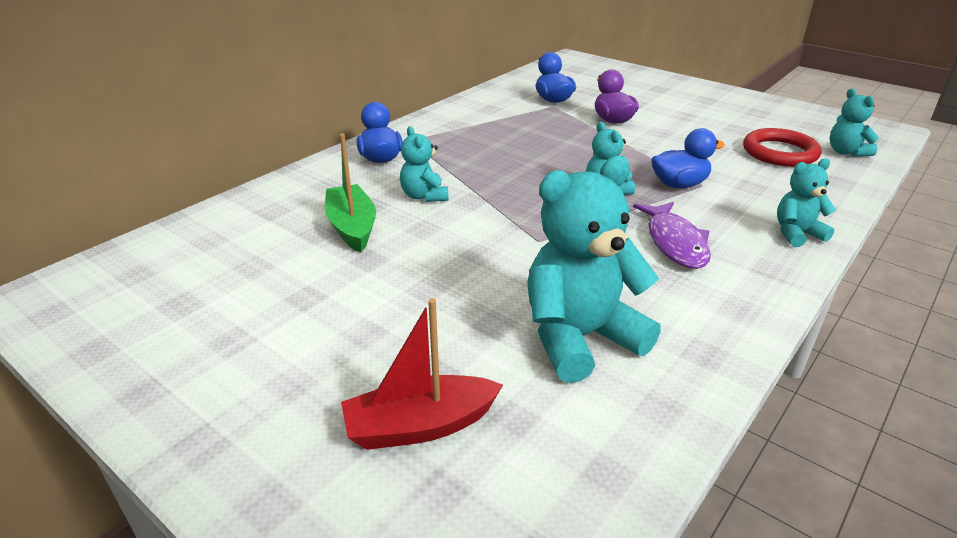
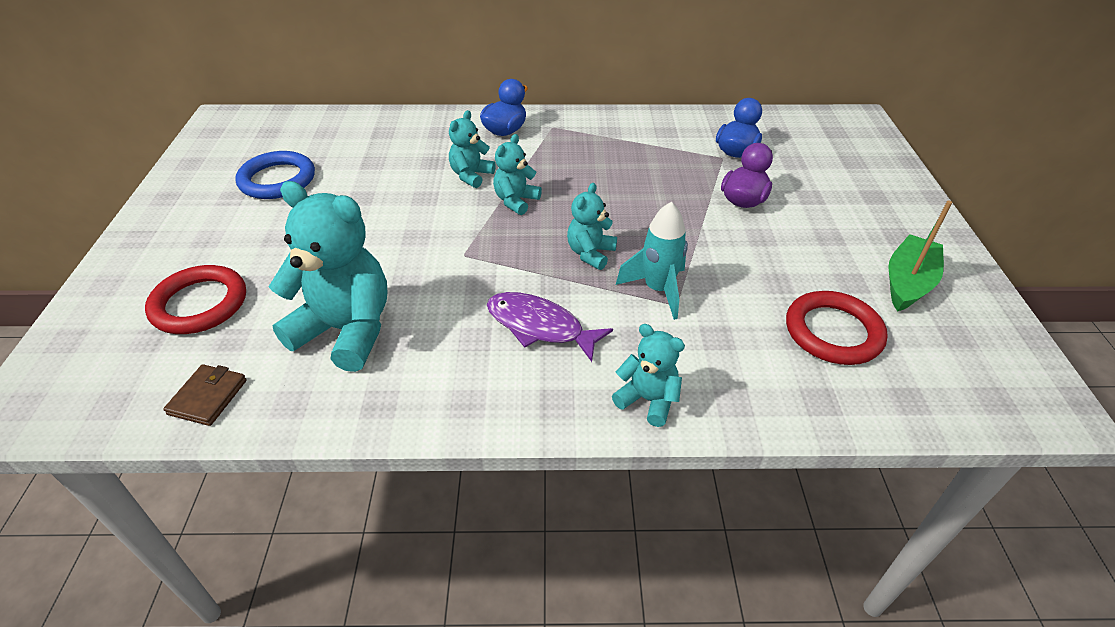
camera: 50 degrees right, 10 degrees up
(250, 298) = (277, 180): none -> blue ring
(352, 227) = (394, 170): green boat -> green boat (908, 282)
(420, 426) = (199, 304): red boat -> red ring
(600, 465) = (208, 397): none -> brown wallet
(675, 242) = (540, 327): purple fish -> purple fish turned 75 degrees clockwise
(679, 184) = (658, 290): blue duck -> turquoise rocket
(846, 152) = (915, 384): turquoise teddy bear -> turquoise teddy bear (516, 201)

